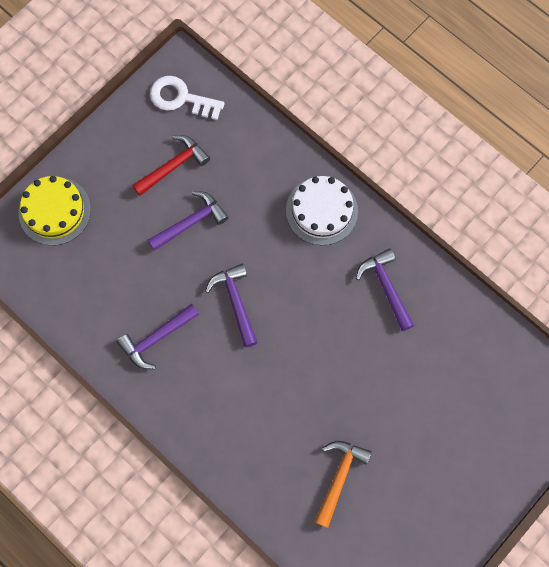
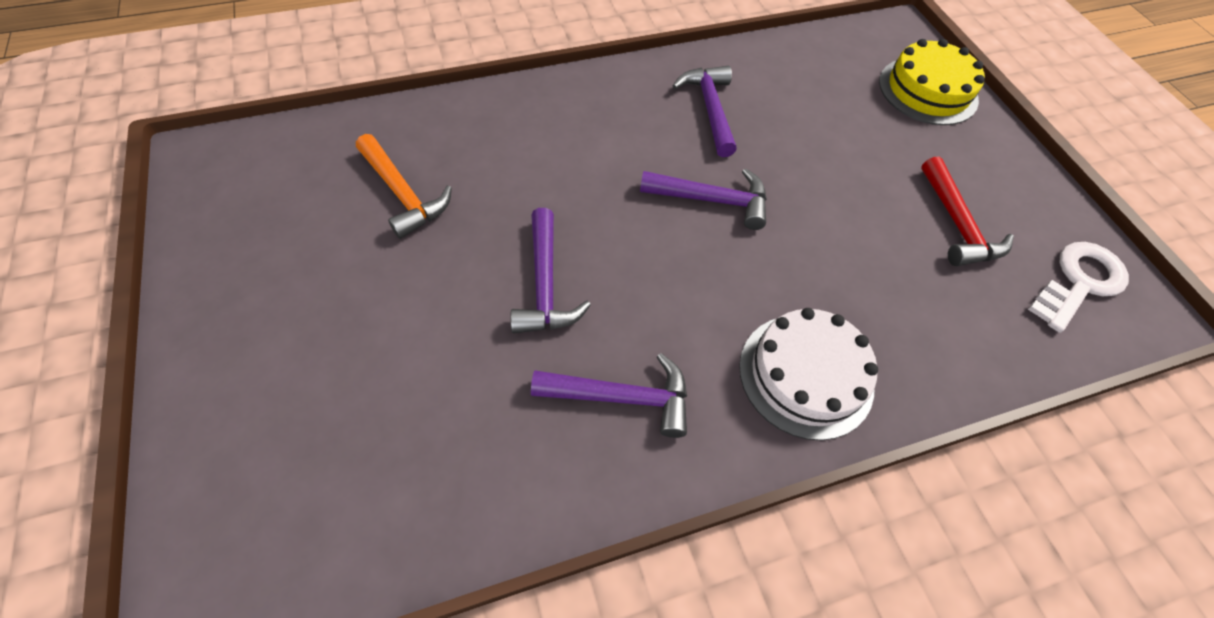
camera: 115 degrees right, 15 degrees down
(191, 222) = (857, 205): purple hammer -> purple hammer (545, 285)

